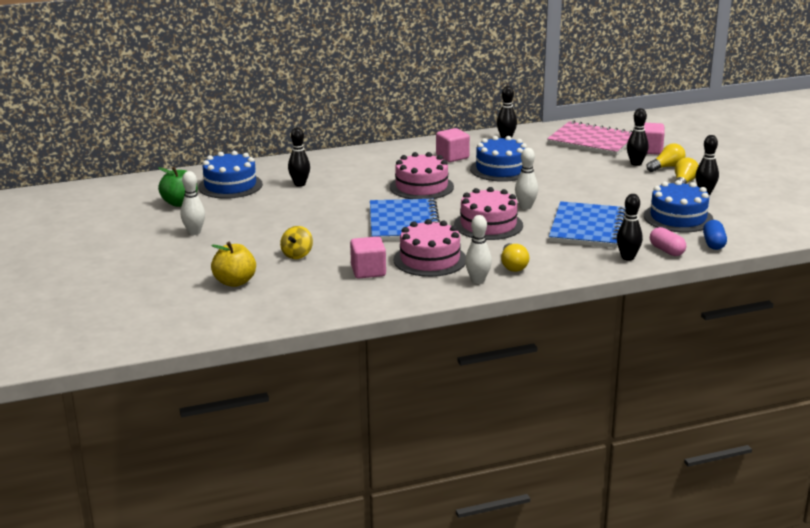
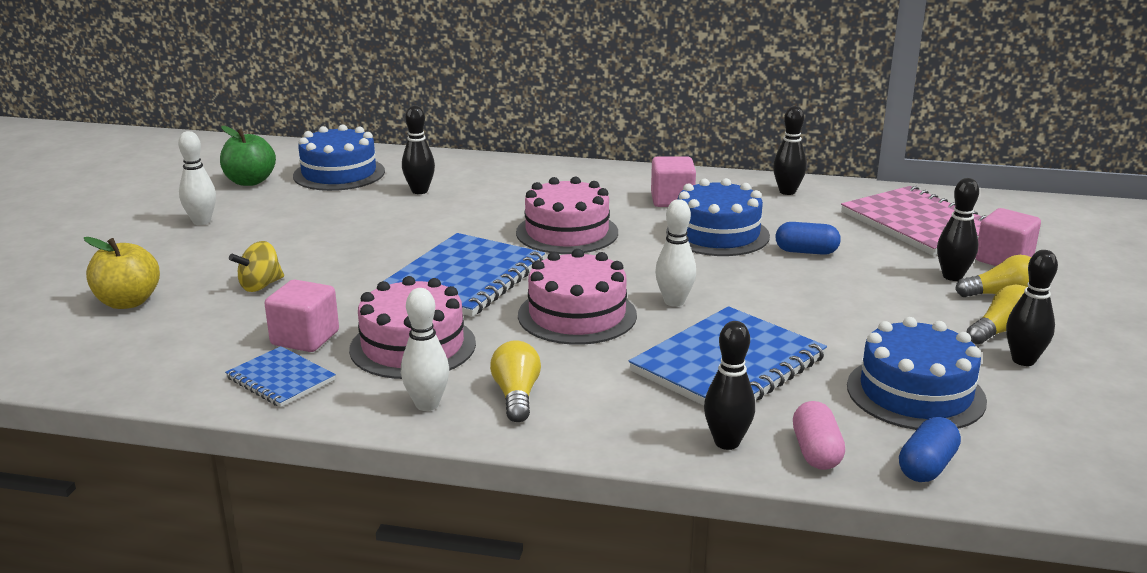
camera: 30 degrees right, 0 degrees up
(388, 291) = (281, 379): none -> blue notebook
(513, 266) = (516, 396): yellow light bulb -> yellow light bulb turned 150 degrees clockwise
(556, 168) = (806, 252): none -> blue capsule

